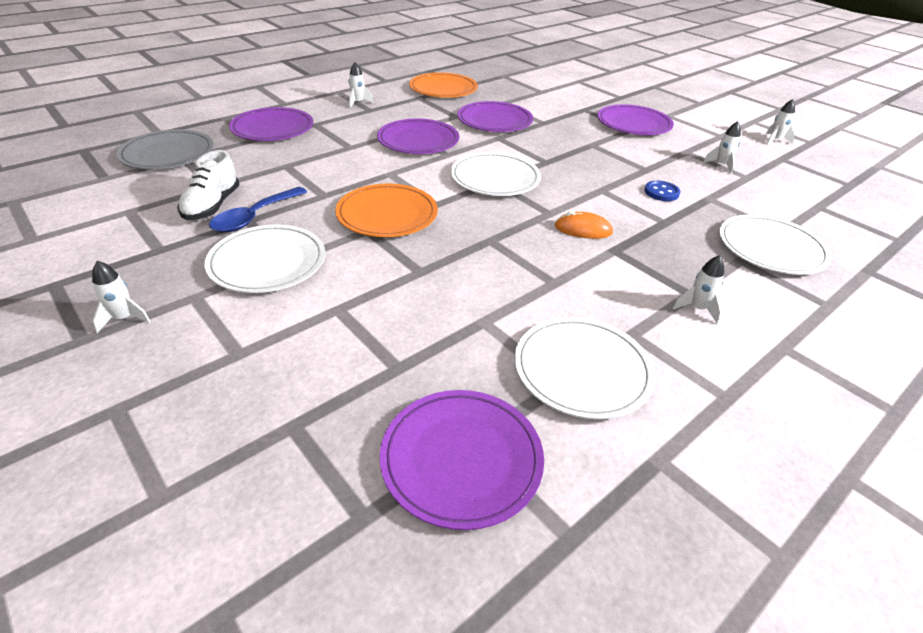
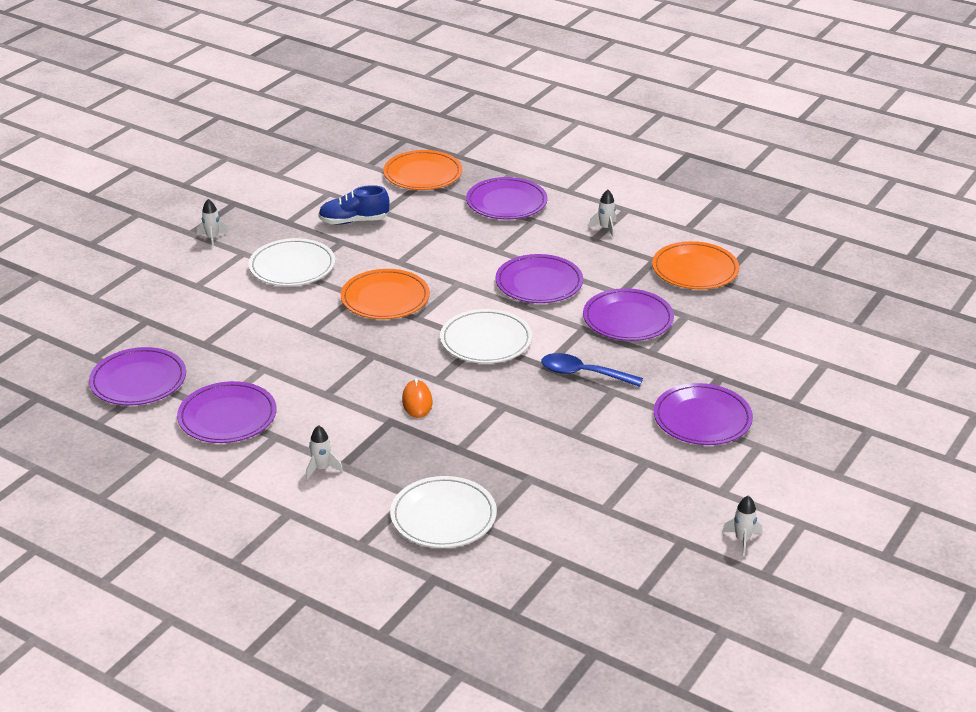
camera: 75 degrees right, 5 degrees down
(168, 154) = (423, 174): grey plate -> orange plate
(212, 206) = (354, 221): white shoe -> blue shoe
(254, 217) = (348, 243): blue spoon -> blue spoon (583, 374)
(582, 370) = (227, 417): white plate -> purple plate
(661, 192) = (522, 445): blue button -> none
(721, 165) = (623, 489): white rocket -> none

